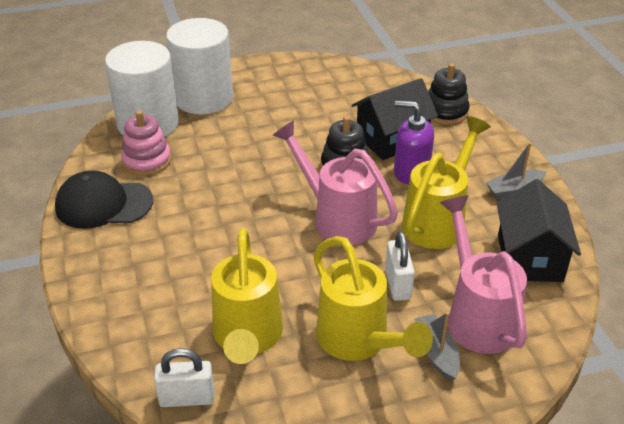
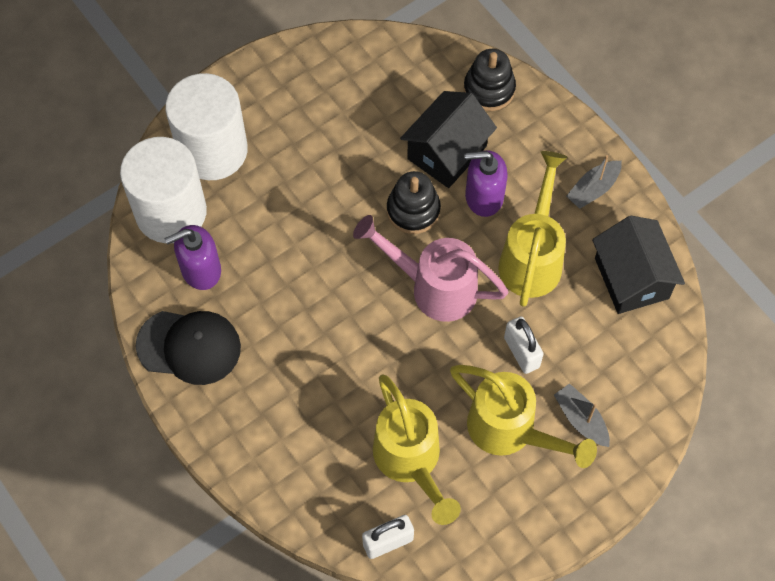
camera: 20 degrees left, 25 degrees up
(104, 204) = (189, 346): black cap -> black cap turned 150 degrees counterclockwise
(147, 161) = (200, 270): pink stacking toy -> purple soap dispenser
(477, 315) = (603, 365): pink watering can -> none

